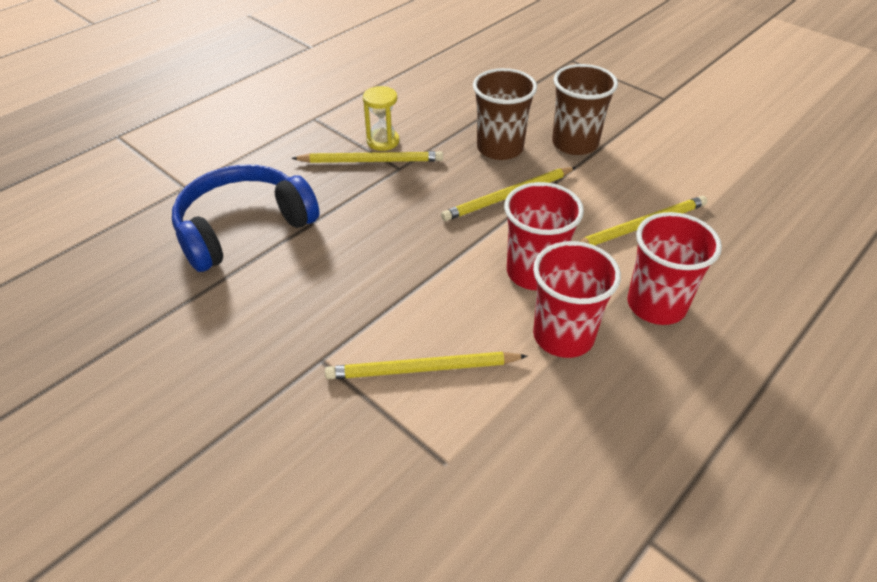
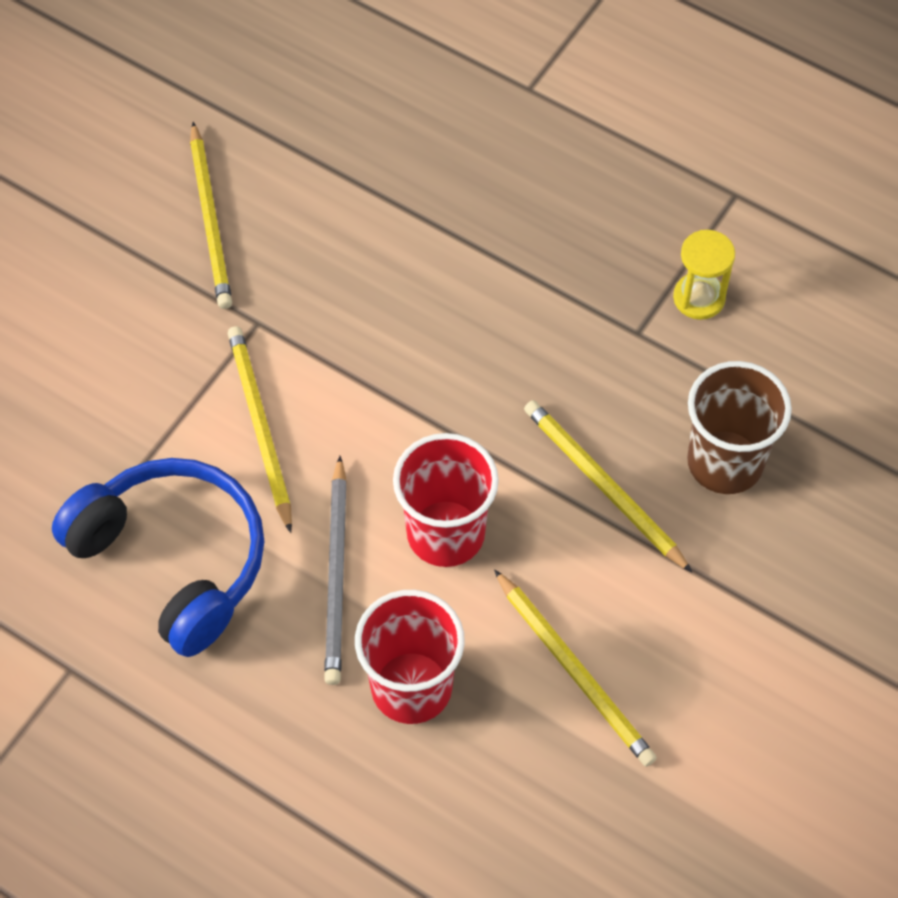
camera: 80 degrees right, 15 degrees up
(243, 228) = (462, 180): blue headphones -> blue headphones (173, 560)
(371, 161) = (645, 293): yellow pencil -> yellow pencil (210, 220)
(563, 336) = (336, 575): red cup -> grey pencil
(575, 143) = (769, 572): brown cup -> none

